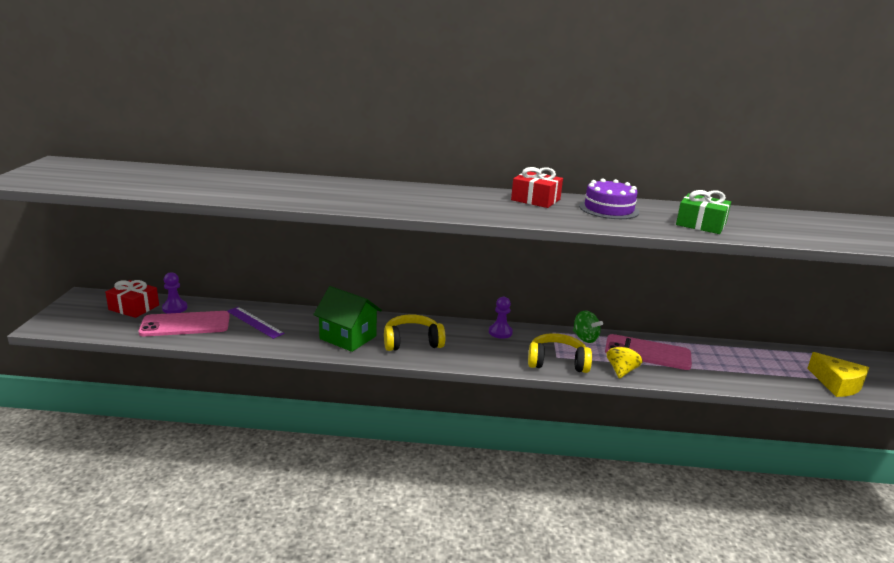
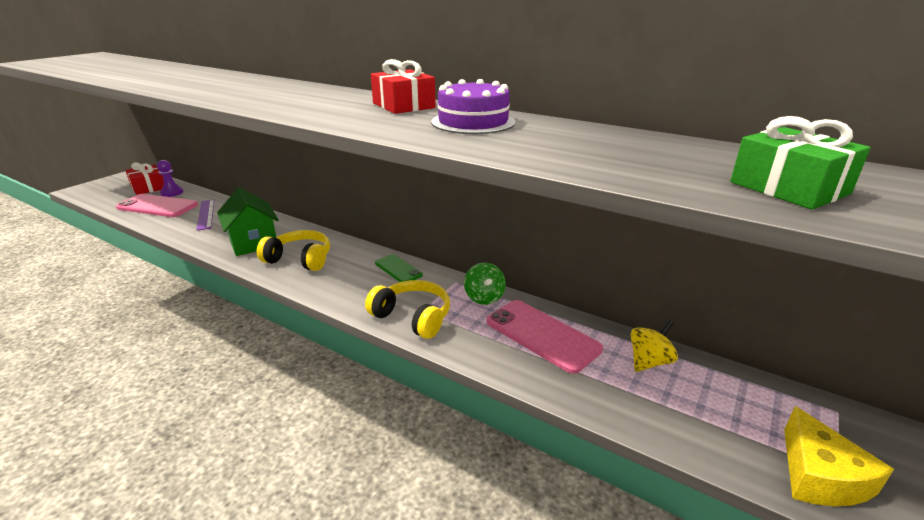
camera: 30 degrees right, 5 degrees up
(500, 332) = (398, 269): purple pawn -> green phone
(621, 370) = (477, 348): yellow spinning top -> yellow spinning top (649, 362)
(700, 224) = (571, 152): green gift -> green gift (788, 188)

